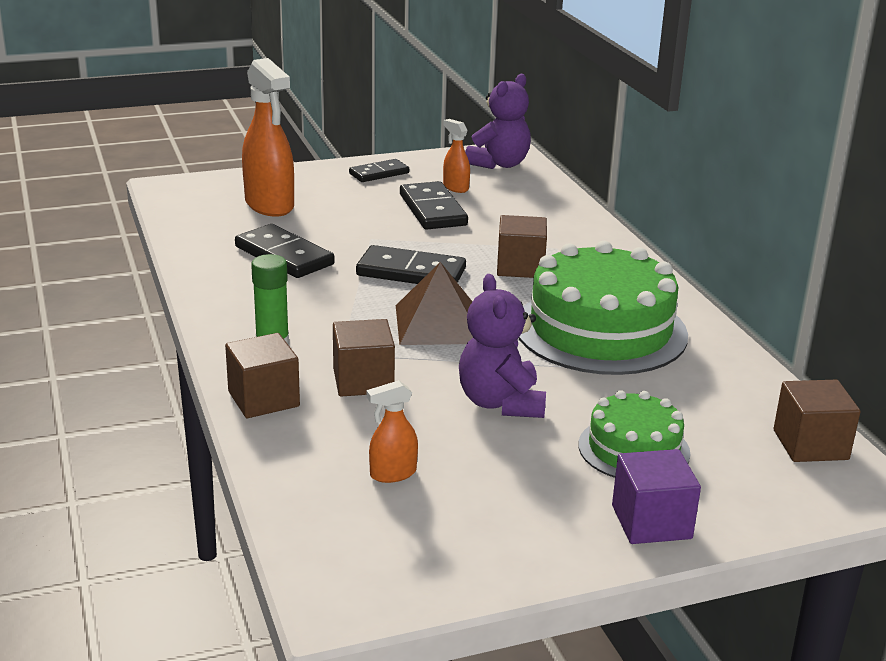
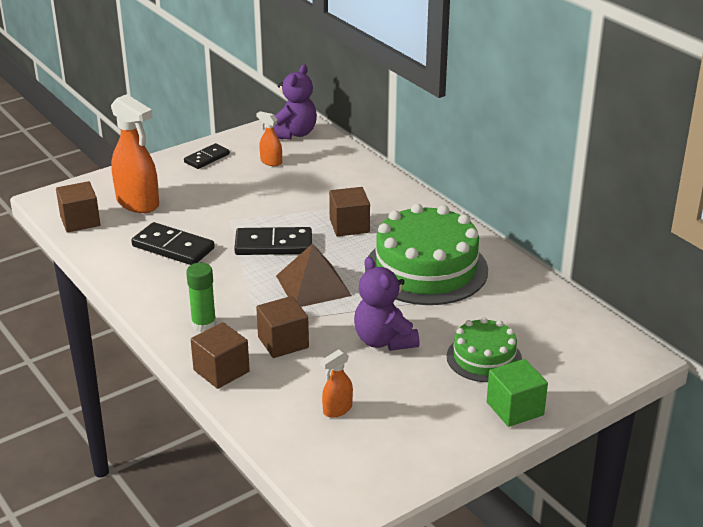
camera: 15 degrees left, 5 degrees up
(433, 210) = (263, 186): black domino -> none
(651, 522) = (515, 408): purple cube -> green cube
(810, 445) = (592, 331): brown cube -> brown cube (80, 221)

